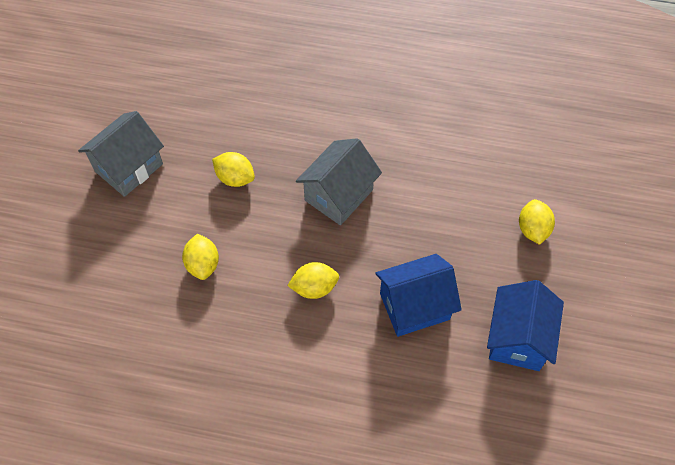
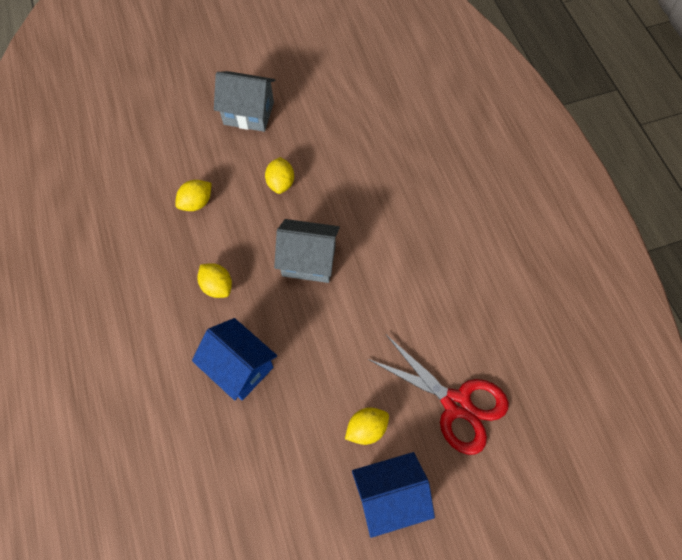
camera: 60 degrees right, 5 degrees up
(518, 338) = (253, 464): blue house -> blue house (389, 496)
(546, 151) = (456, 404): none -> red scissors

